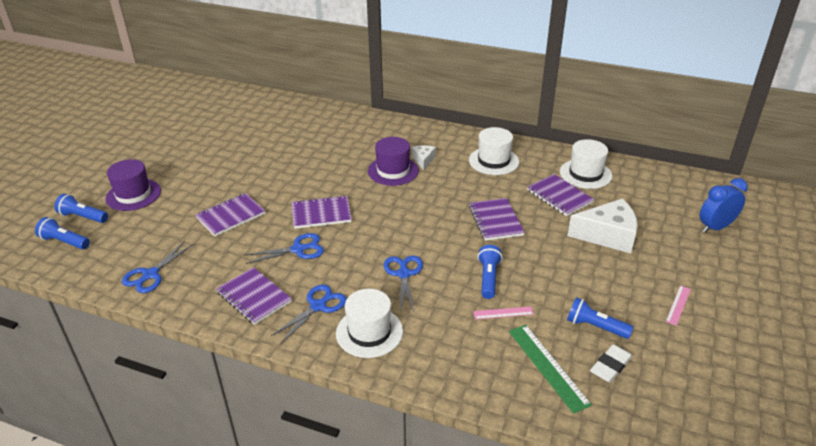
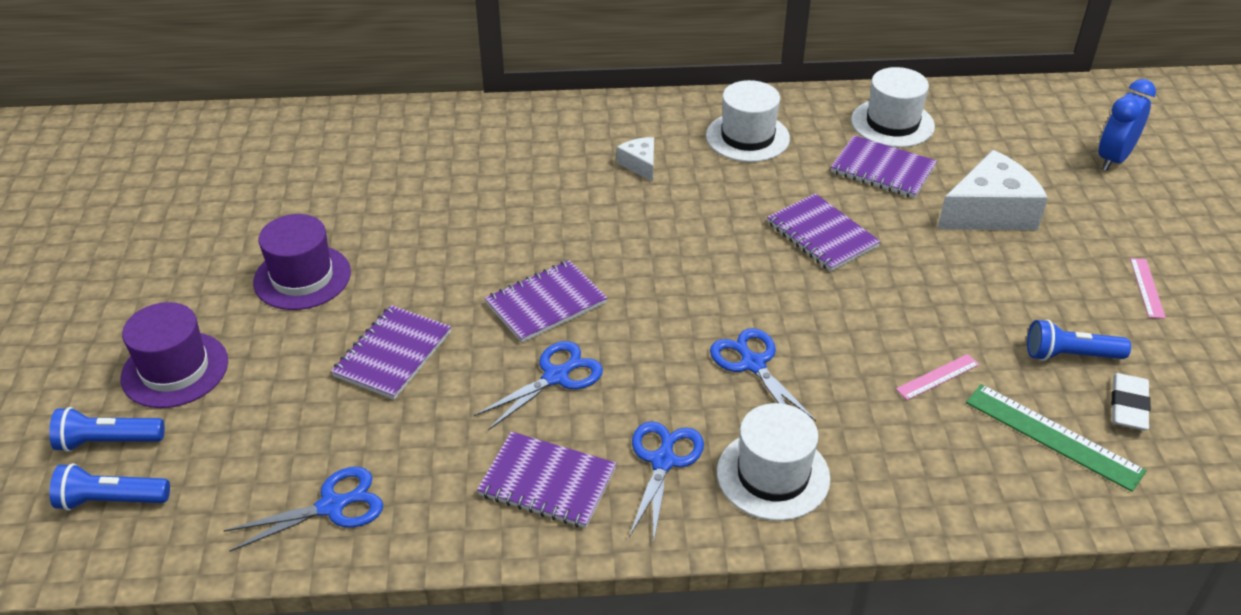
camera: 25 degrees left, 5 degrees up
(150, 275) = (332, 506): blue scissors -> blue scissors turned 120 degrees counterclockwise
(393, 171) = (605, 196): purple hat -> purple hat (302, 277)
(488, 278) = (878, 329): blue flashlight -> none

